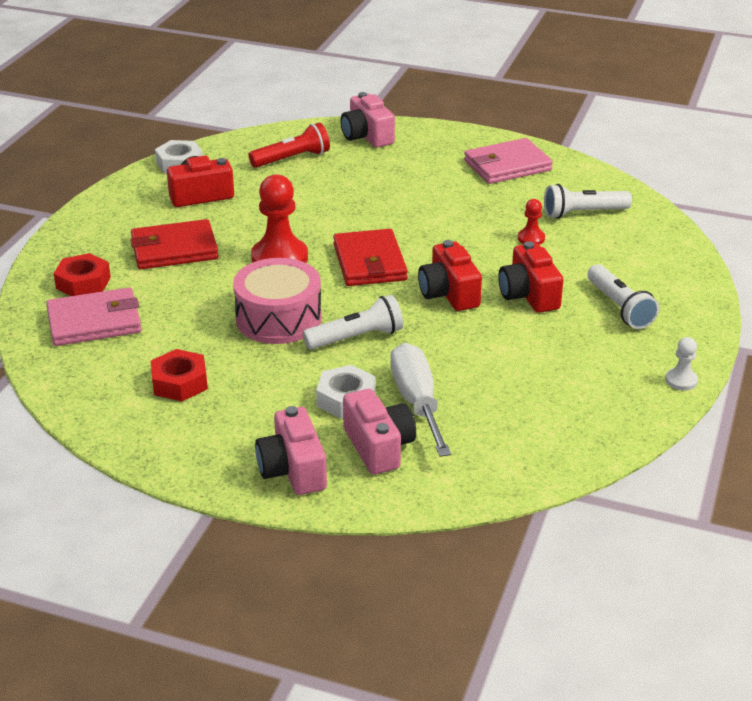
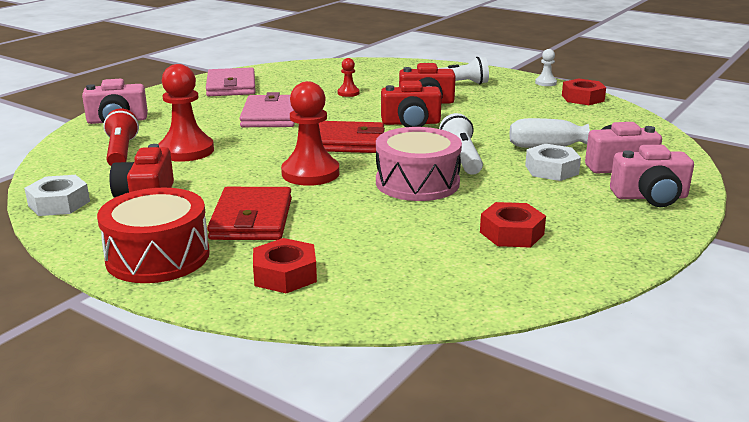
camera: 75 degrees left, 10 degrees down
(94, 322) = (377, 272): pink wallet -> pink wallet (270, 115)
(101, 226) = (158, 256): none -> red drum
(308, 187) = (186, 151): none -> red pawn
(583, 213) = (325, 77): white flashlight -> none
(629, 416) = (582, 98): none -> red nut

